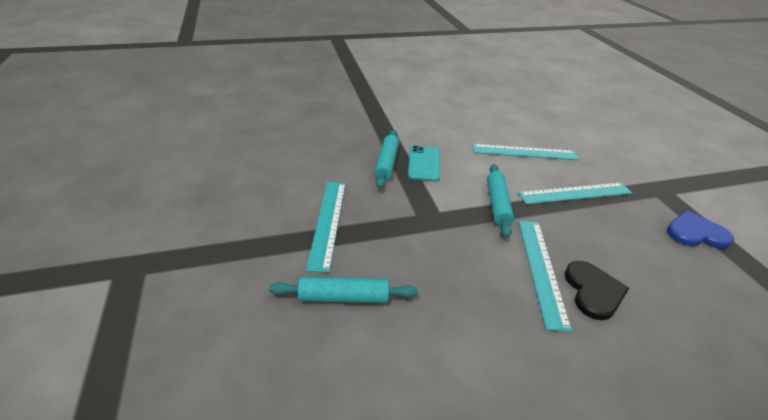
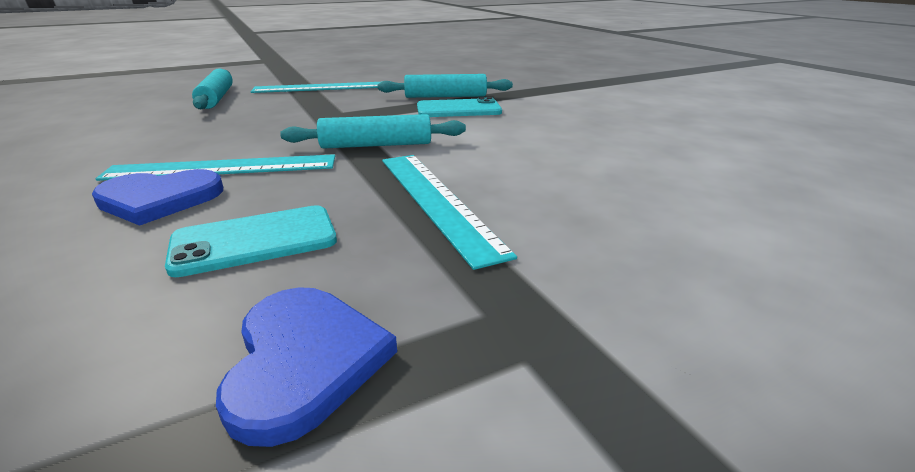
camera: 80 degrees right, 10 degrees down
(524, 152) = (559, 163): turquoise ruler -> none
(593, 291) = (159, 199): black heart -> blue heart
(628, 248) = (255, 240): none -> turquoise phone

